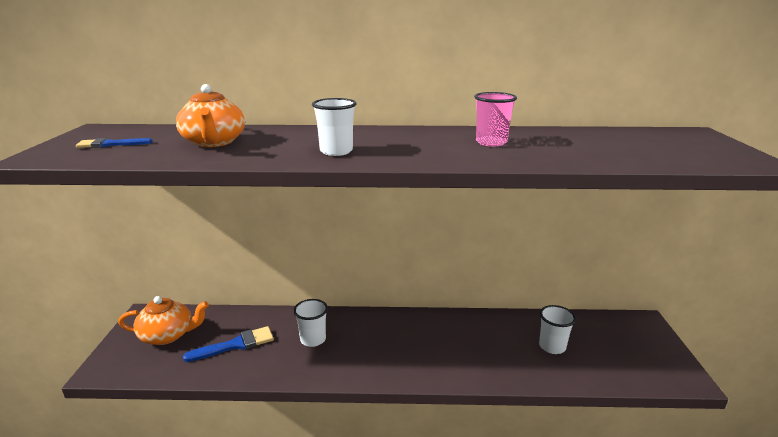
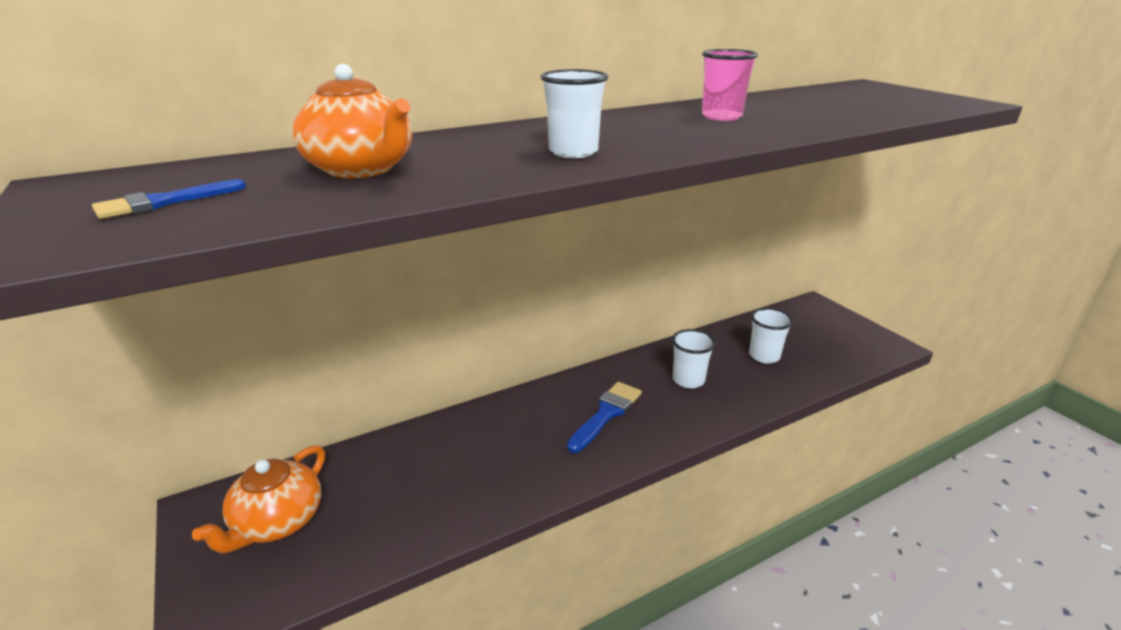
camera: 30 degrees left, 5 degrees up
(168, 335) = (277, 521): orange teapot -> orange teapot turned 150 degrees clockwise
(236, 345) = (404, 492): blue brush -> blue brush (606, 414)
(313, 339) = (506, 444): white cup -> white cup (688, 380)

